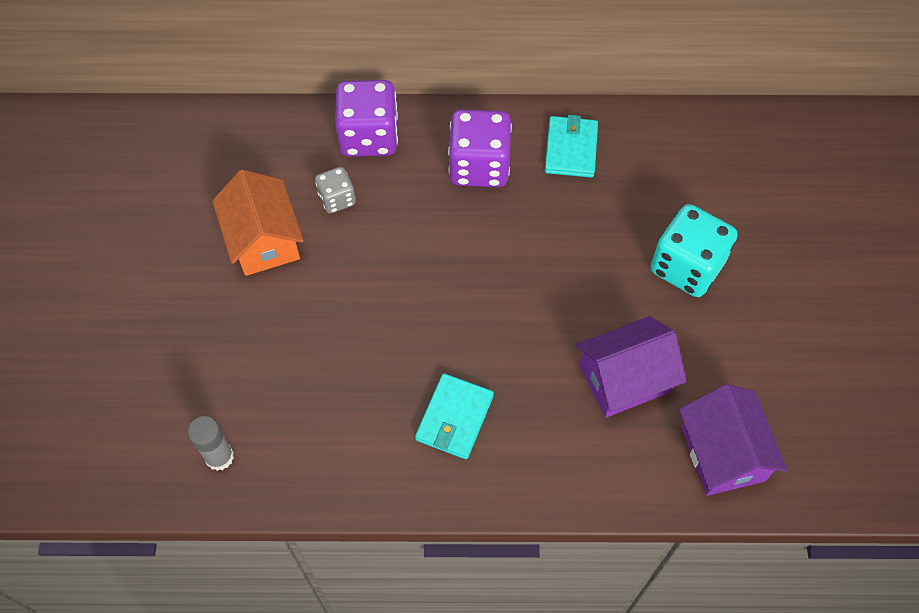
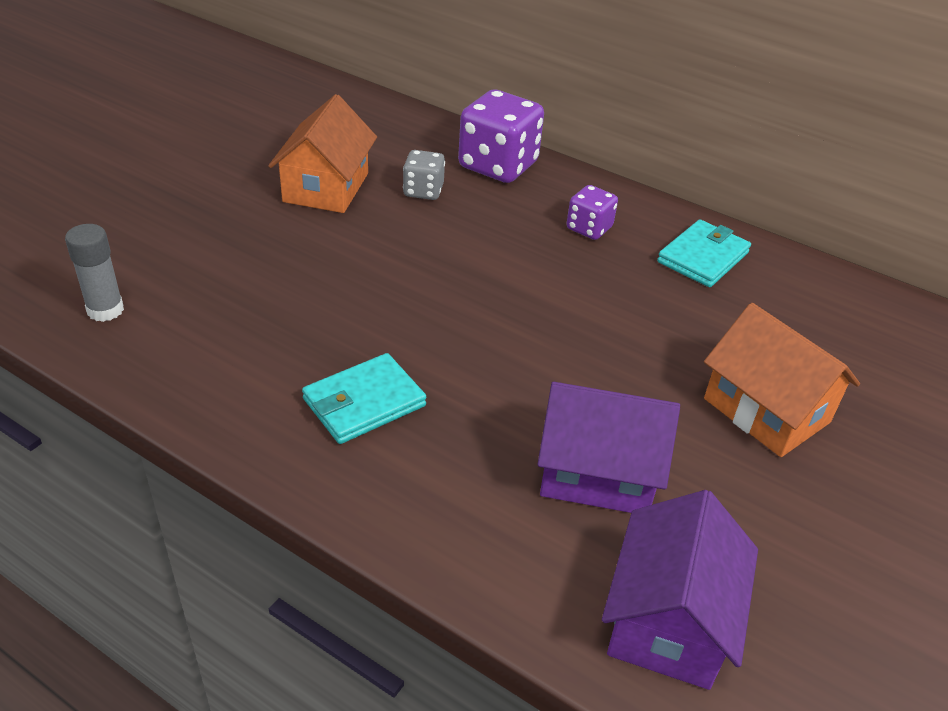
camera: 30 degrees right, 20 degrees down
(479, 166) = (589, 228): purple dice -> purple dice, size x0.54
(686, 267) = (766, 410): turquoise dice -> orange house

